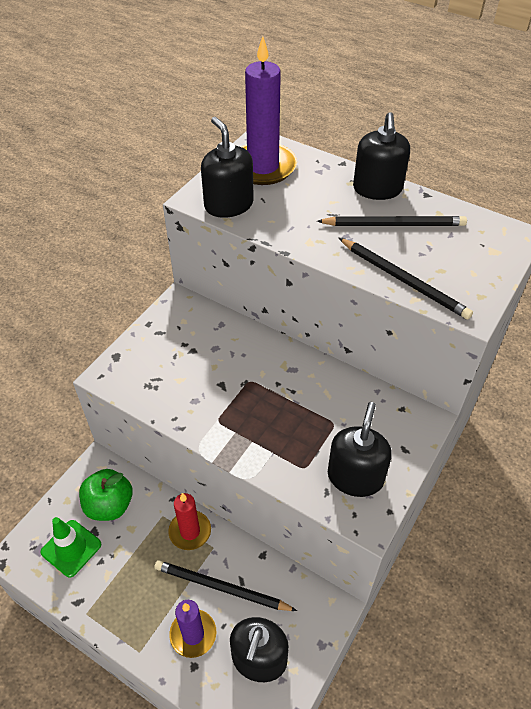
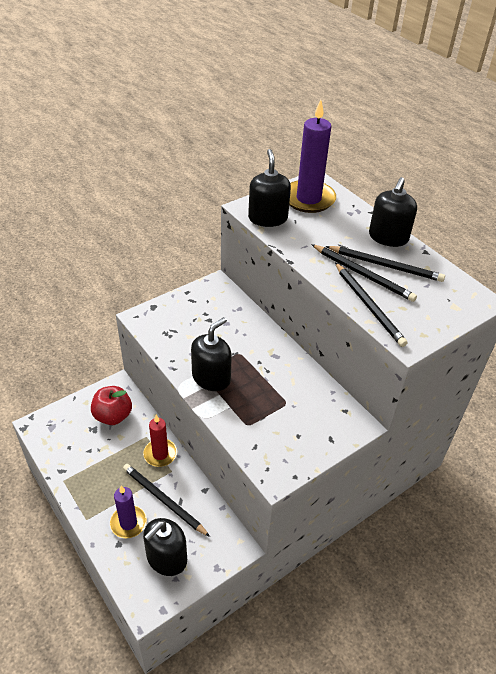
camera: 20 degrees right, 5 degrees down
(71, 548) = (73, 434): green traffic cone -> none
(109, 505) = (113, 416): green apple -> red apple
(355, 477) = (282, 444): black soap dispenser -> black soap dispenser (211, 378)
(376, 243) = (363, 274): none -> black pencil

